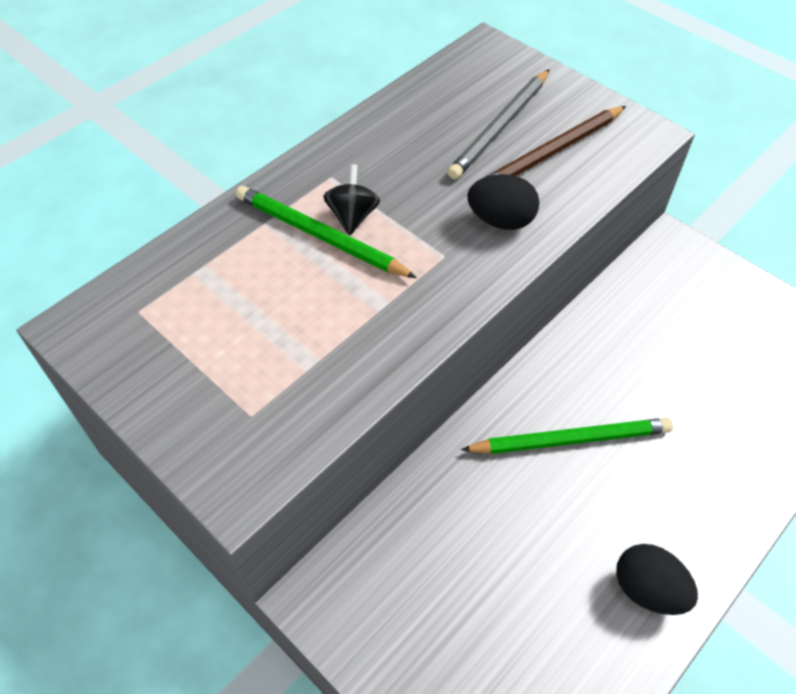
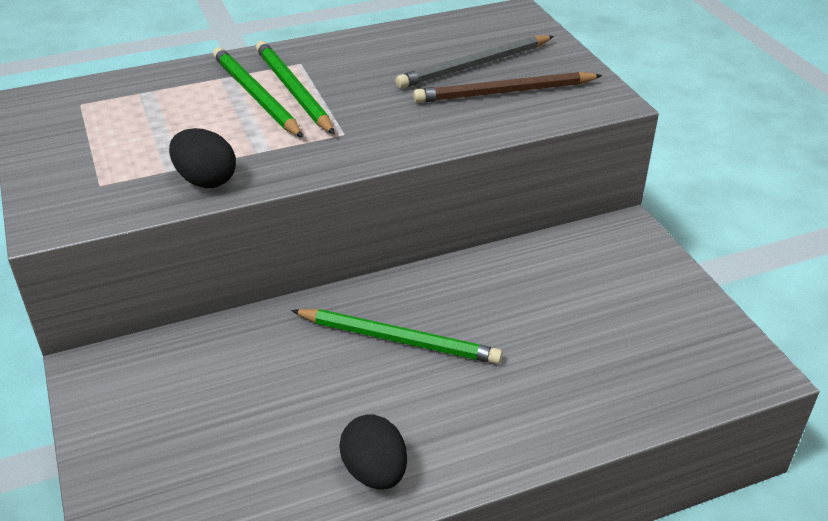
camera: 25 degrees right, 15 degrees down
(352, 216) = (293, 90): black spinning top -> green pencil
(501, 220) = (414, 124): black egg -> black egg (206, 180)

